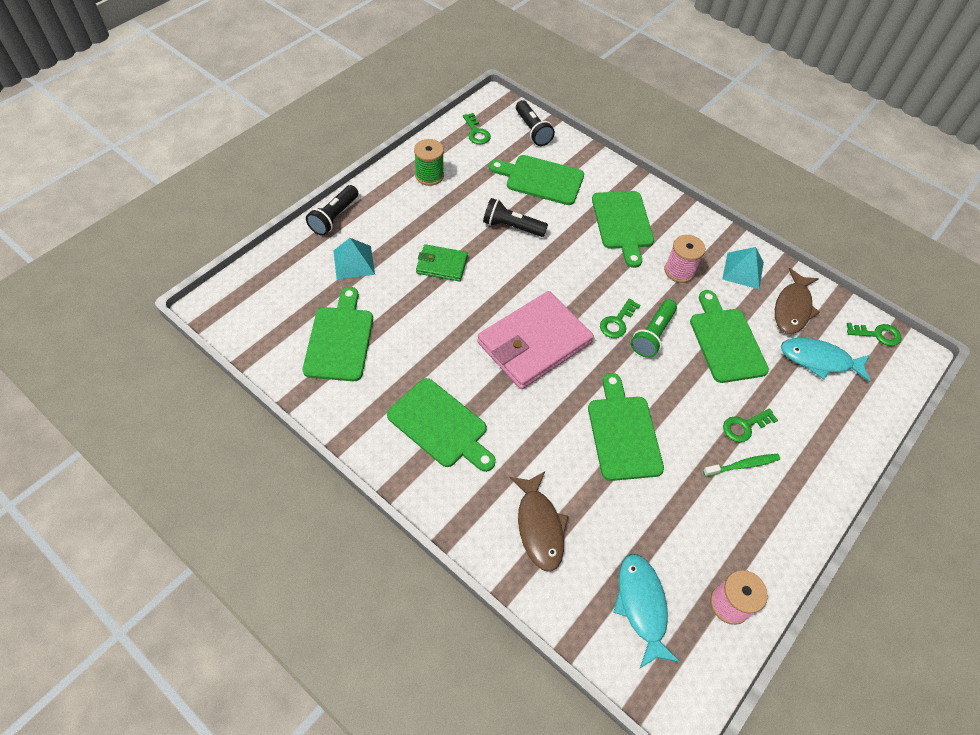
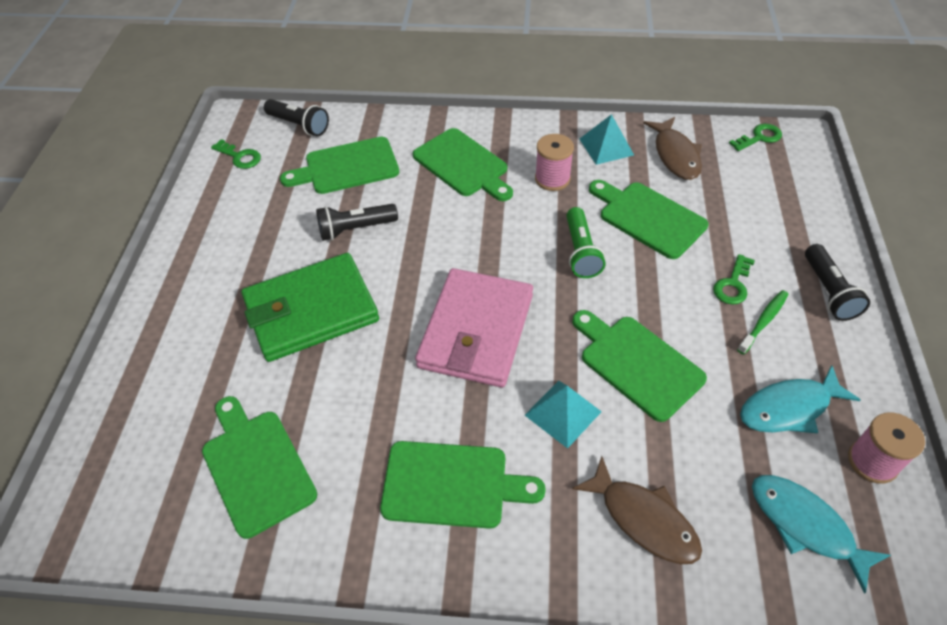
camera: 30 degrees left, 5 degrees down
(334, 217) = (140, 333): black flashlight -> black flashlight (828, 292)
(354, 262) = (204, 369): turquoise pyramid -> turquoise pyramid (563, 413)
(429, 175) = (222, 227): green spool -> none
(441, 265) = (311, 311): green wallet -> green wallet, size x1.94
(617, 322) = (538, 260): green key -> none
(819, 360) = (736, 187): turquoise fish -> turquoise fish (789, 408)

